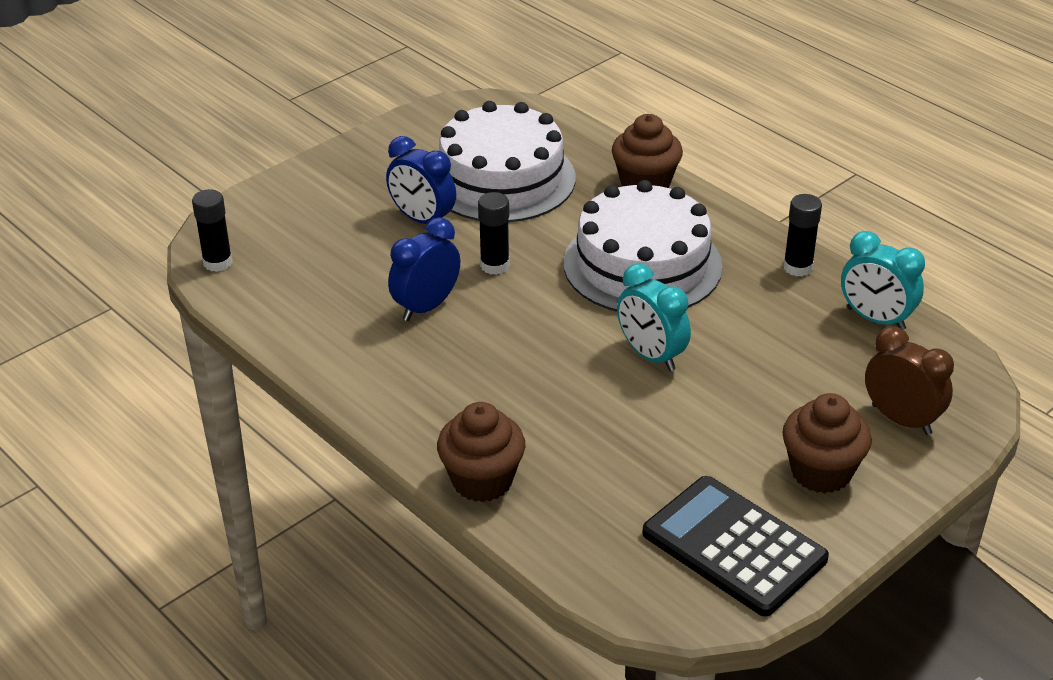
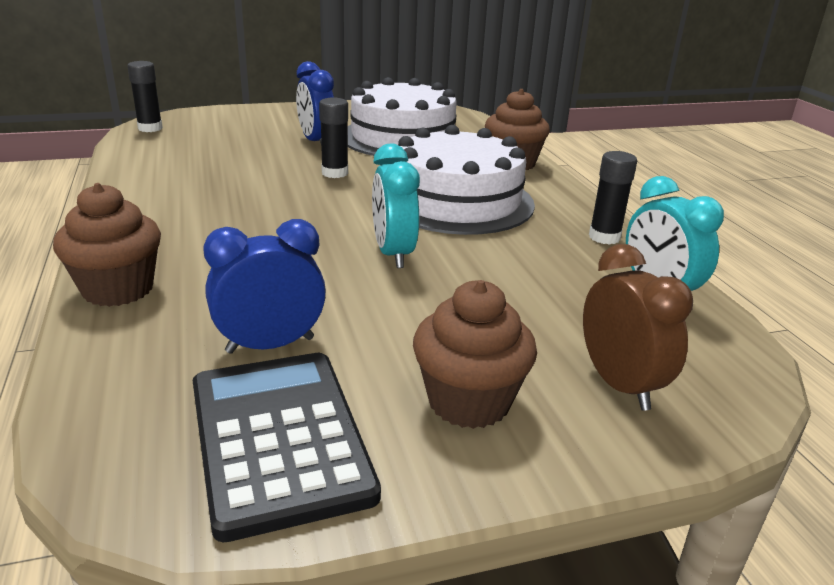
camera: 25 degrees right, 10 degrees down
(426, 307) = (250, 179): blue clock -> blue clock (270, 345)

